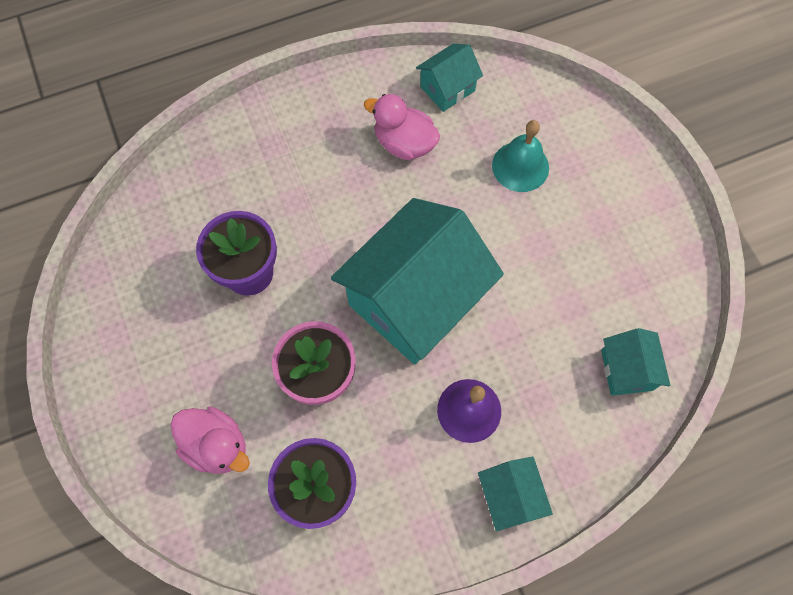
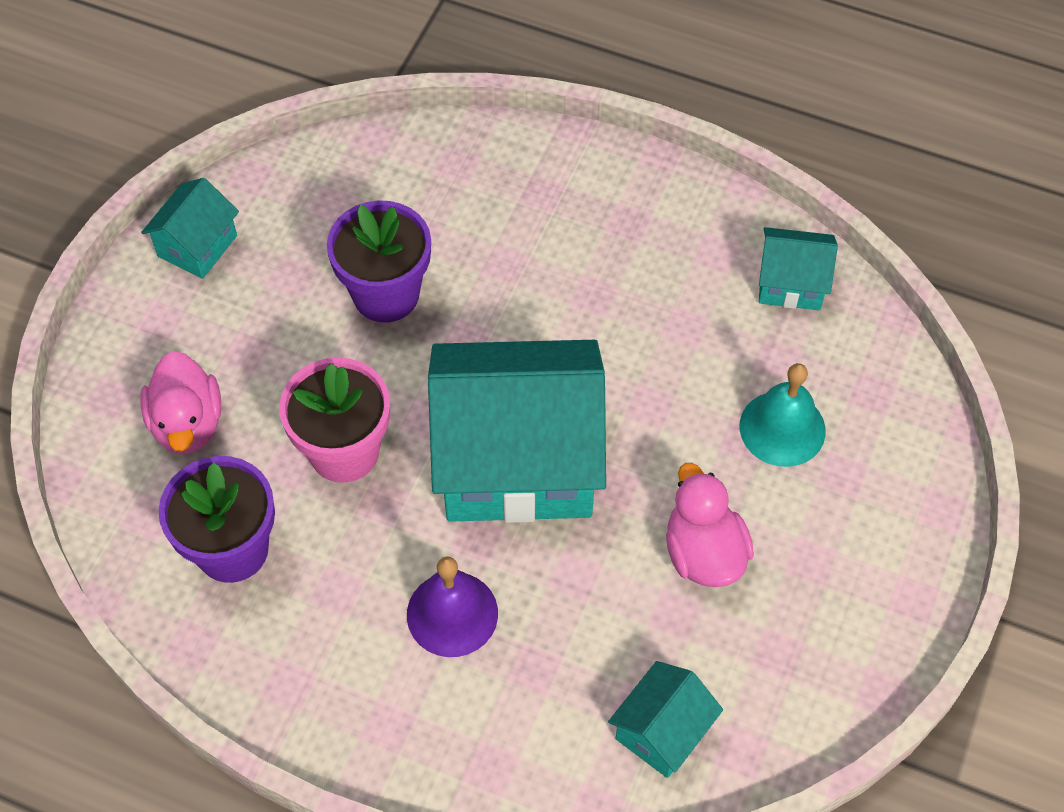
camera: 45 degrees right, 10 degrees down
(404, 143) = (679, 301): pink duck -> pink duck (703, 552)
(509, 496) = (400, 730): turquoise house -> turquoise house (197, 246)

